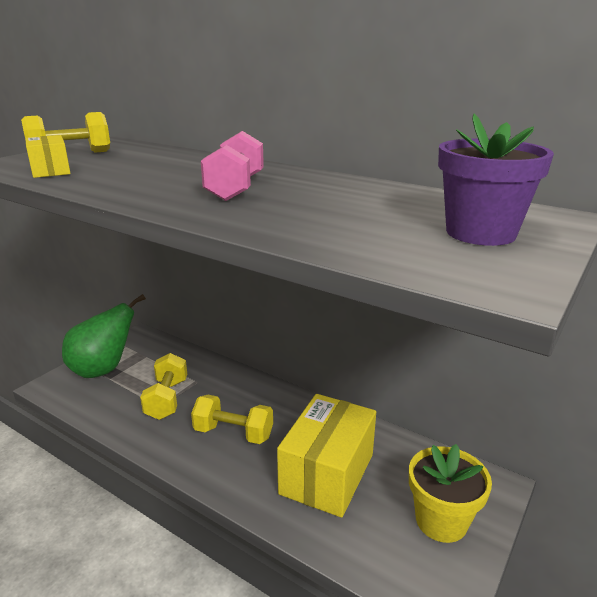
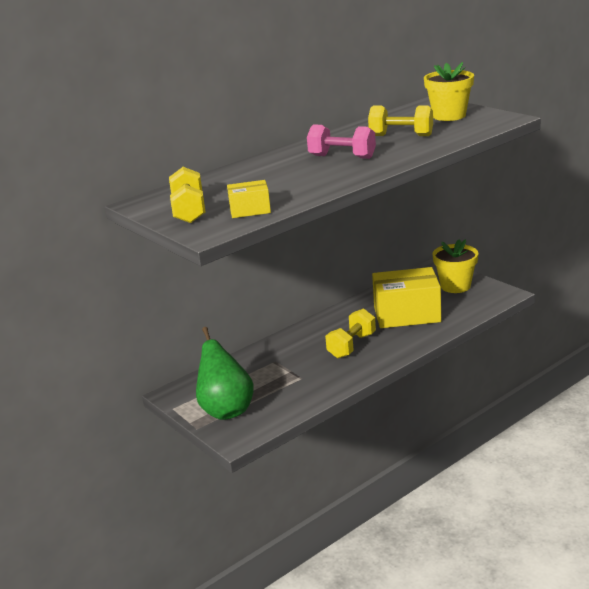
camera: 70 degrees left, 0 degrees up
(167, 399) = (293, 374): yellow dumbbell -> yellow dumbbell (401, 136)
(327, 474) = (407, 314): yellow box -> yellow box turned 45 degrees counterclockwise
(480, 233) = (449, 116): purple flower pot -> yellow flower pot

